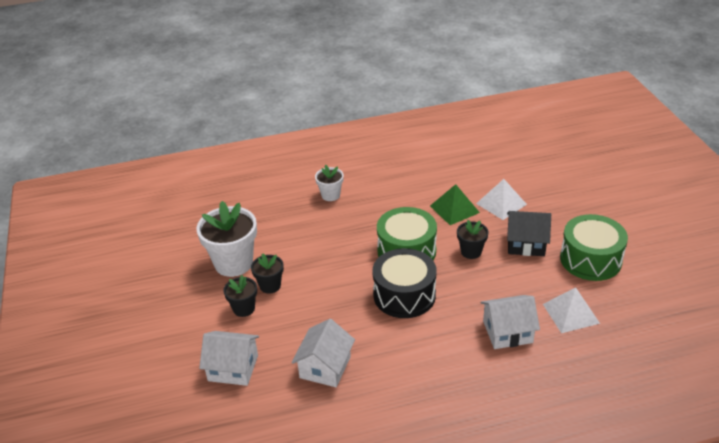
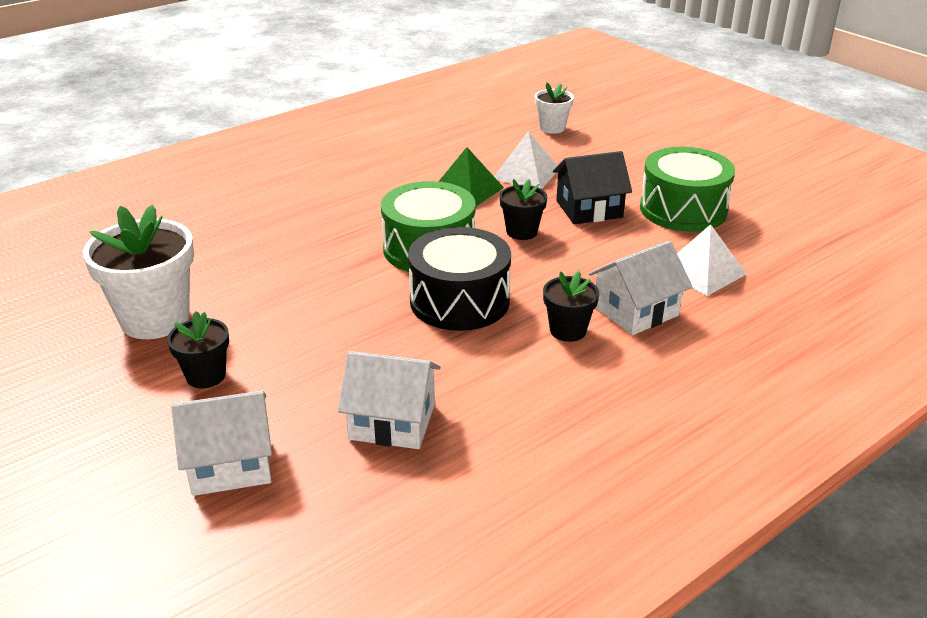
camera: 25 degrees left, 5 degrees down
(270, 286) = (236, 335): black flower pot -> black flower pot (568, 330)
(325, 367) = (392, 421): white house -> white house turned 75 degrees counterclockwise
(330, 195) = (272, 206): white flower pot -> white flower pot (552, 128)

